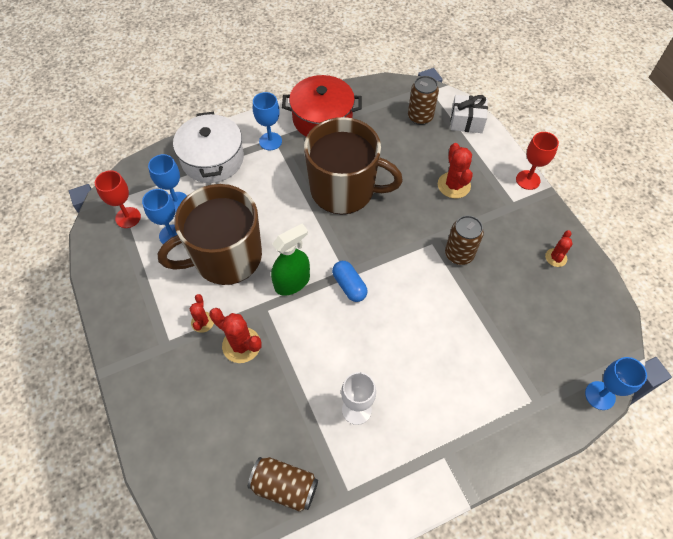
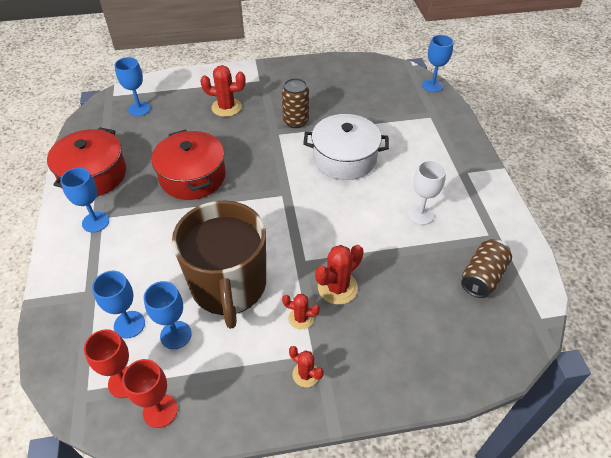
camera: 75 degrees left, 10 degrees down
(212, 159) = (87, 279): white pot -> white pot (344, 158)
(292, 282) = (281, 235): green spray bottle -> none
(344, 190) = (192, 177): brown mug -> red pot
(349, 286) = (300, 195): blue capsule -> none
(420, 117) = (139, 109): brown can -> blue goblet
(466, 121) = (163, 84): white gift -> none
(528, 180) = (243, 68): red goblet -> red goblet (160, 410)
(556, 257) = (319, 74): red cactus -> red cactus (306, 374)

